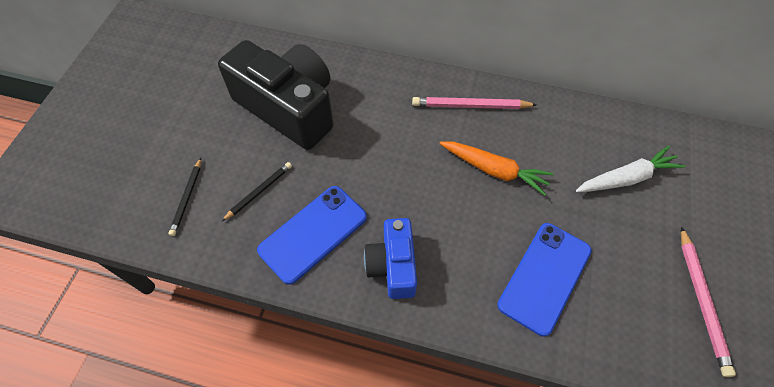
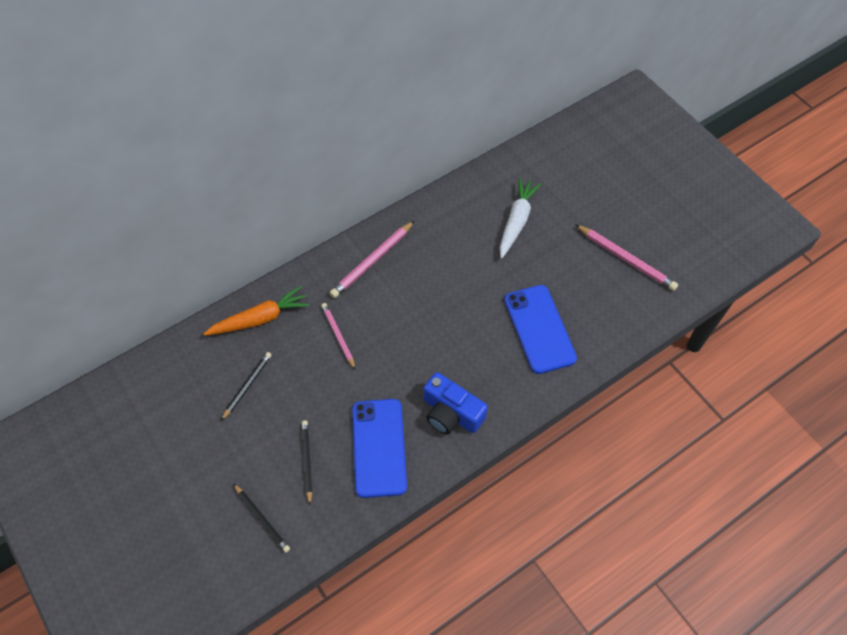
camera: 50 degrees left, 0 degrees up
(288, 108) = (247, 385): black camera -> black pencil
(384, 132) = (338, 336): none -> pink pencil
(494, 170) = (438, 291): orange carrot -> orange carrot (260, 318)

